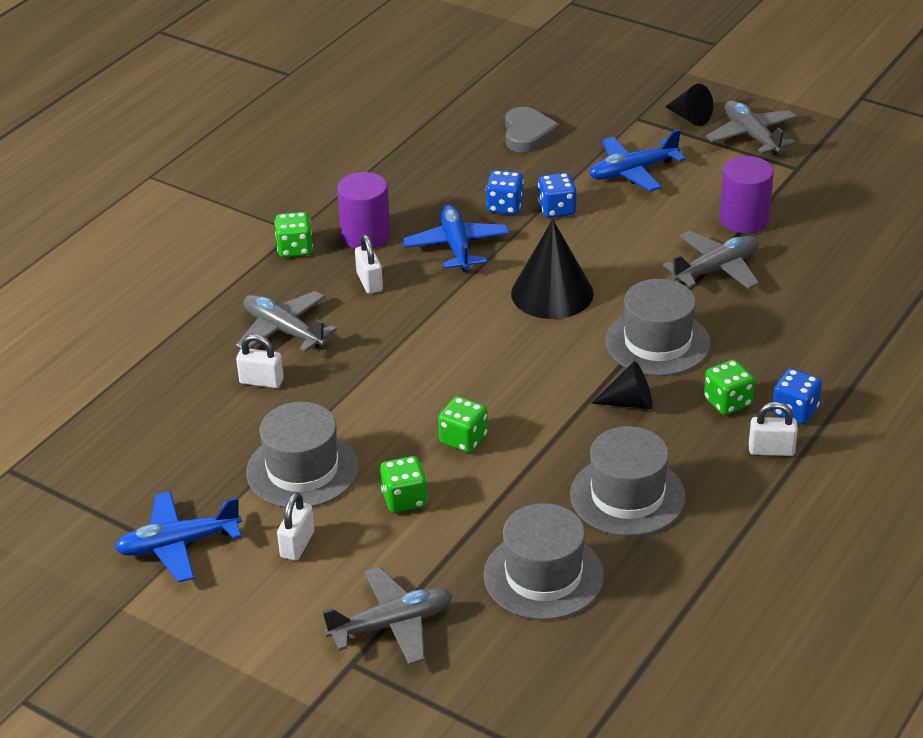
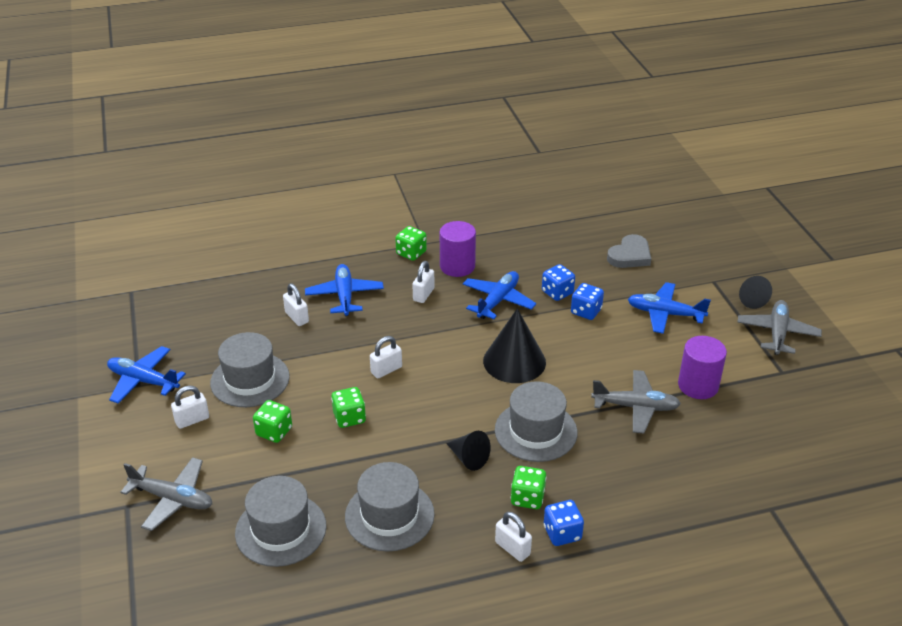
camera: 40 degrees right, 0 degrees up
(284, 330) = (345, 296): grey plane -> blue plane
(436, 374) = (386, 370): none -> white padlock

